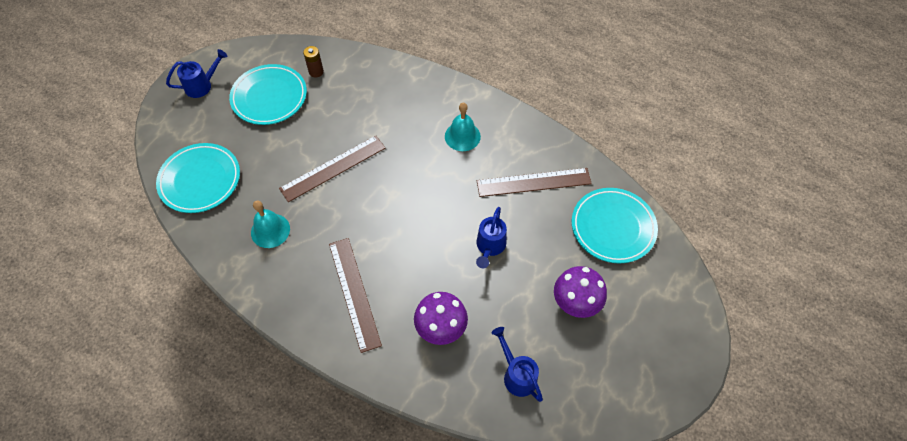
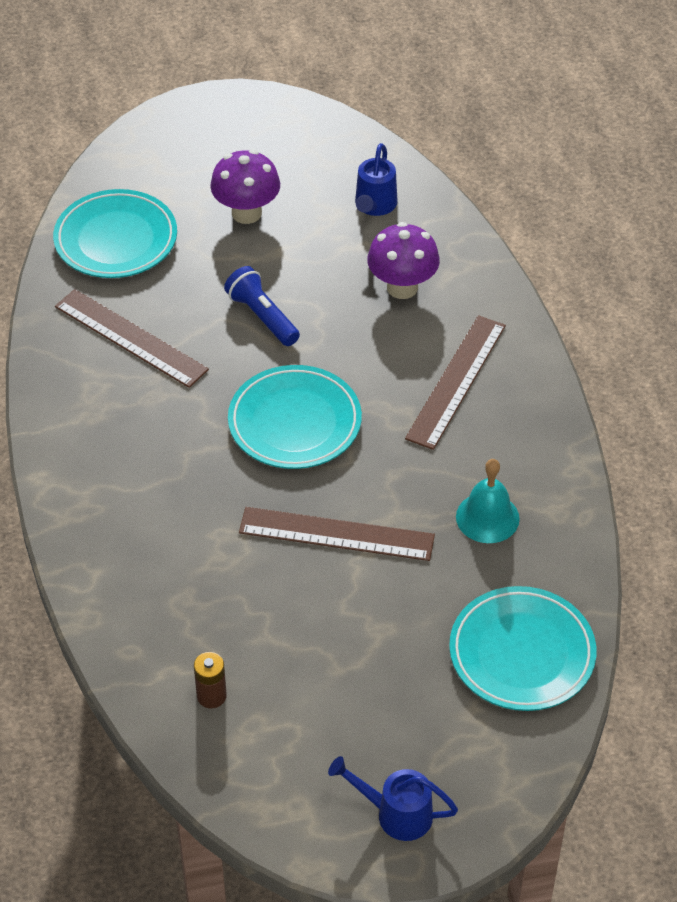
camera: 135 degrees left, 10 degrees down
(269, 97) = (317, 708): turquoise plate -> turquoise plate (294, 422)
(462, 136) = (137, 448): turquoise bell -> none
(490, 247) = (262, 316): blue watering can -> blue flashlight

